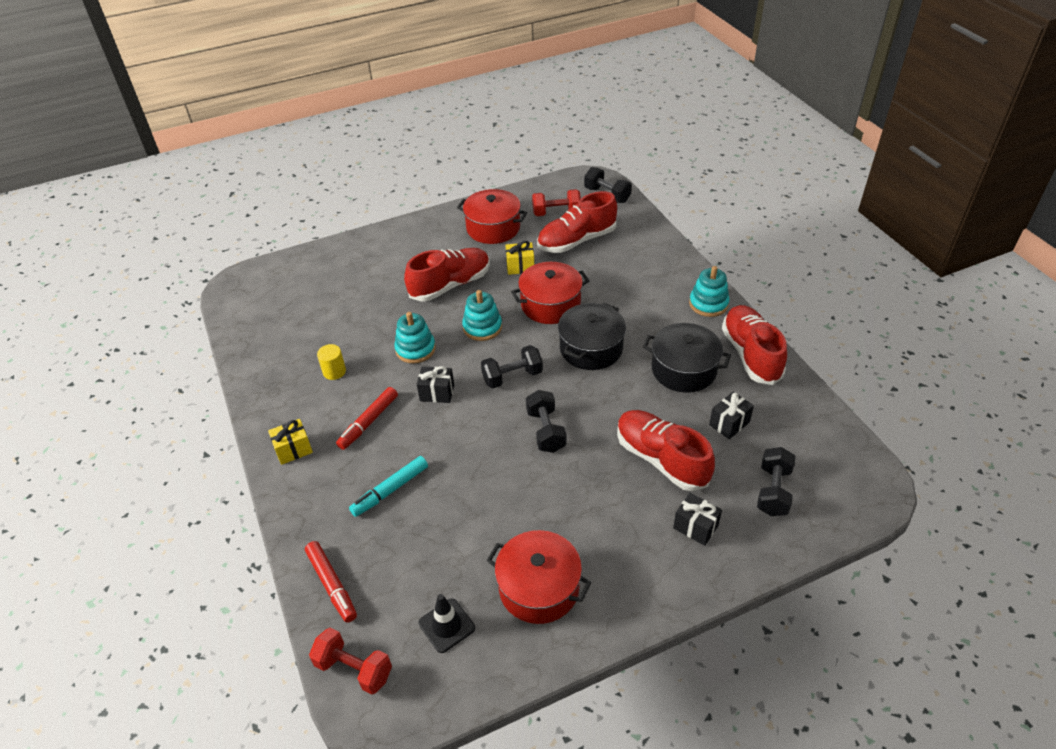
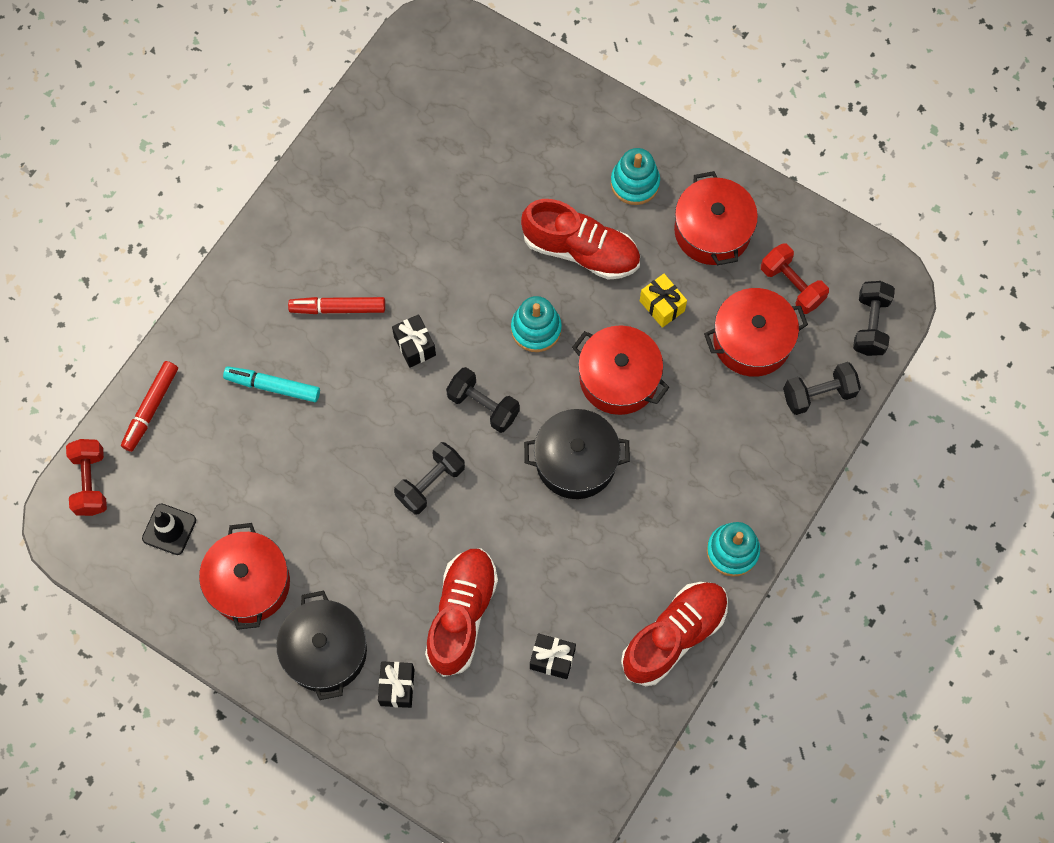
camera: 55 degrees right, 25 degrees up
(293, 449) = (264, 265): yellow gift -> none
(334, 371) = (380, 226): yellow cylinder -> none
(415, 349) = (460, 283): turquoise stacking toy -> turquoise stacking toy (635, 183)
(576, 241) = (752, 340): red shoe -> red pot
(684, 369) = (604, 575): black pot -> black pot (325, 651)
(773, 491) = (486, 741): black dumbbell -> black dumbbell (818, 394)

